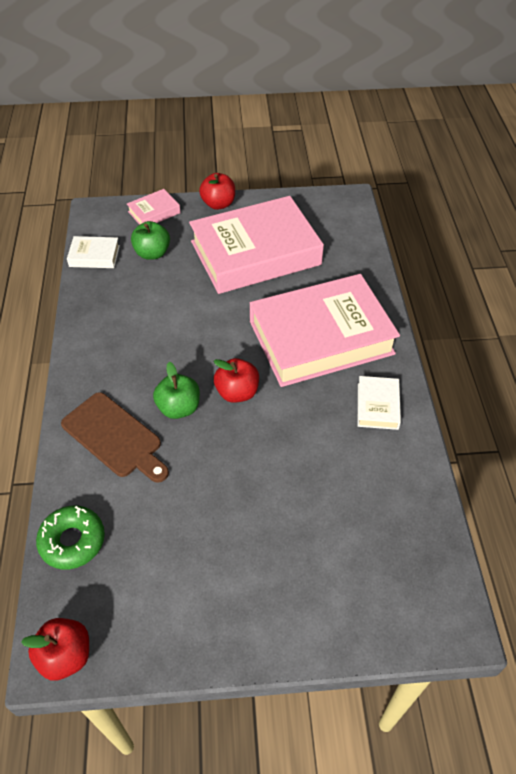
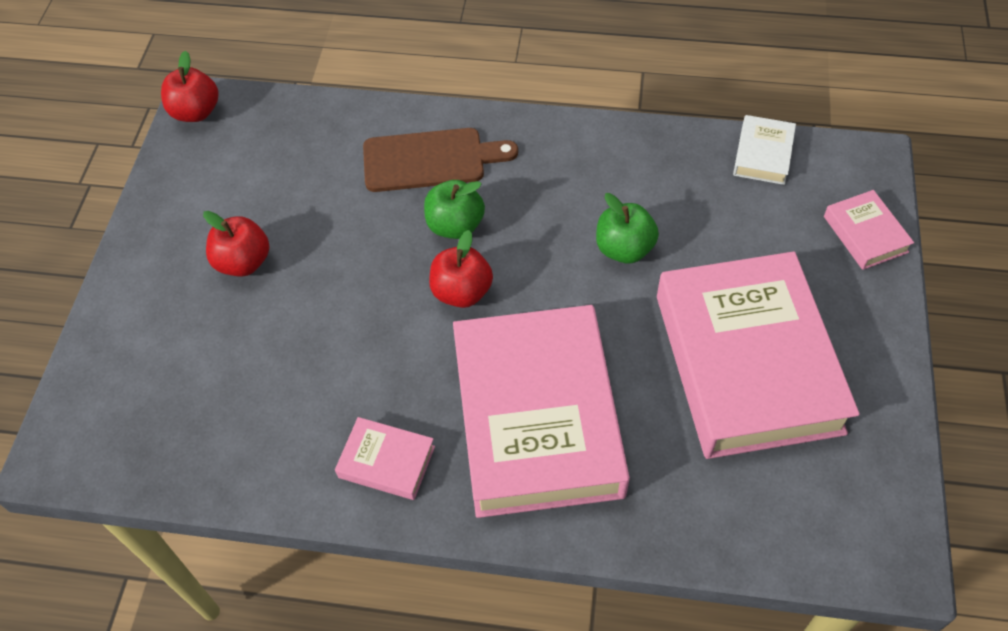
camera: 105 degrees right, 5 degrees up
(72, 541) = (311, 119): green donut -> none
(114, 437) = (430, 160): brown cutting board -> brown cutting board turned 150 degrees counterclockwise
(152, 253) = (761, 223): green apple -> green apple (624, 249)
(218, 204) = (885, 328): red apple -> red apple (243, 262)
(377, 406) = (386, 462): white book -> pink book

